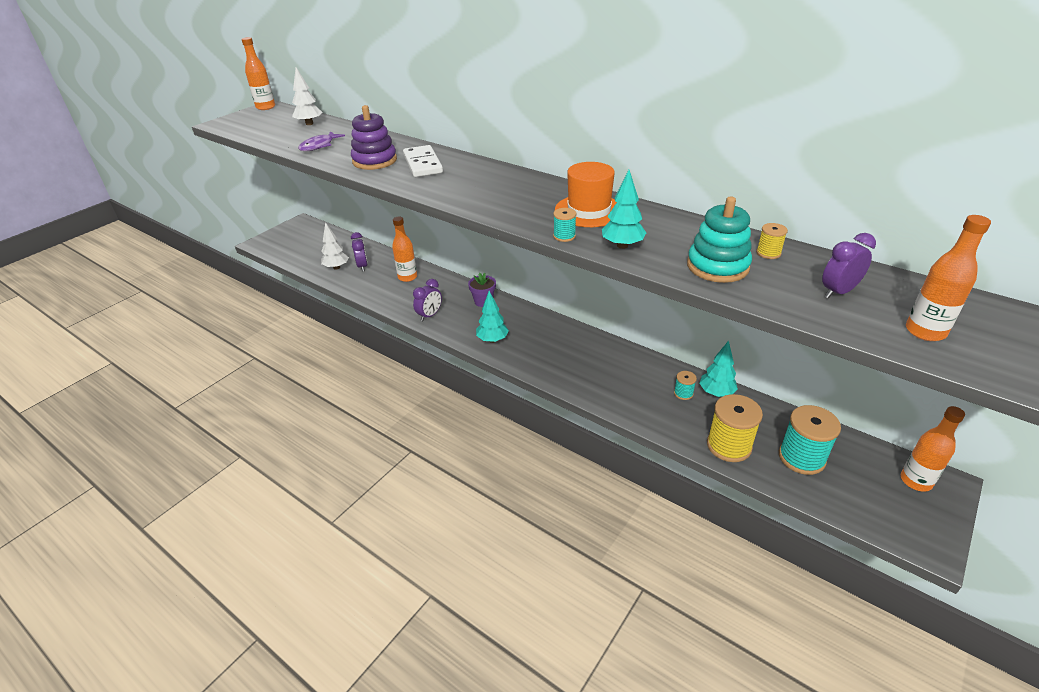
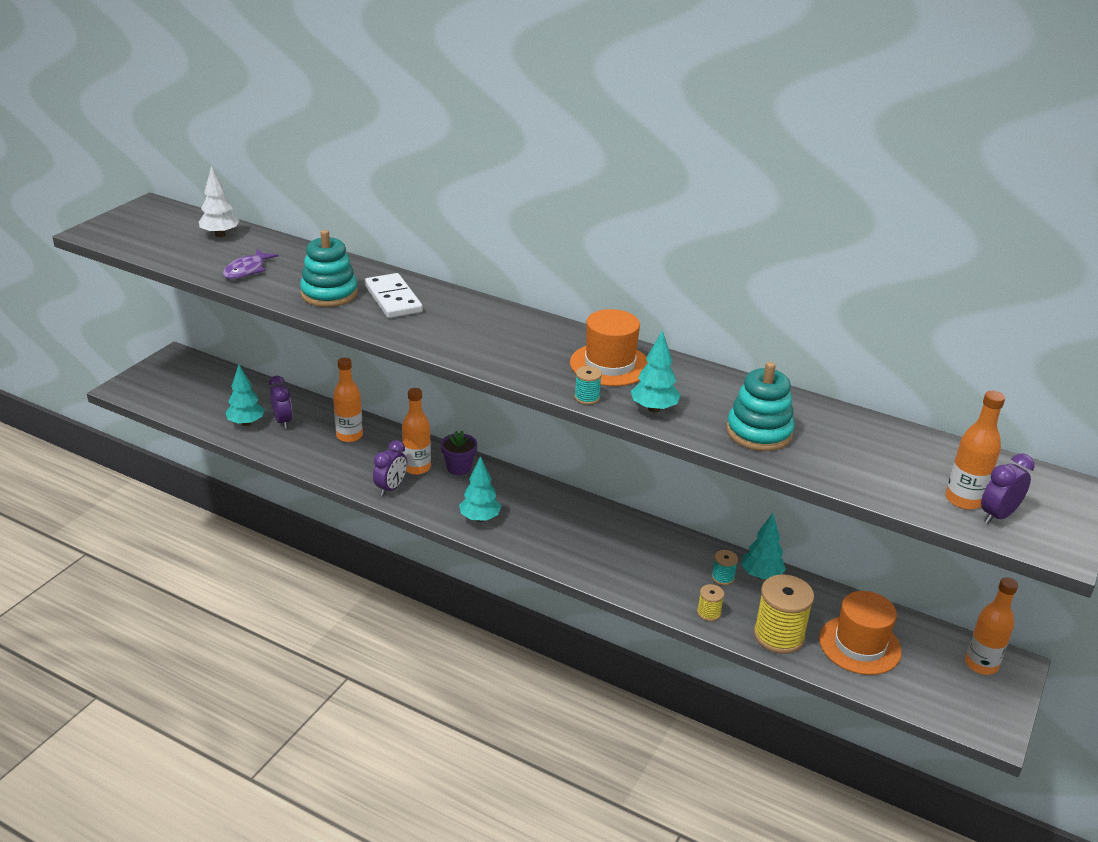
camera: 10 degrees left, 5 degrees down
(265, 107) = (147, 206): orange bottle -> orange bottle (417, 468)
(336, 267) = (246, 423): white tree -> turquoise tree
(374, 161) = (329, 294): purple stacking toy -> turquoise stacking toy
(768, 253) = (811, 416): yellow spool -> yellow spool (709, 613)
(801, 457) = (859, 645): turquoise spool -> orange hat
(838, 292) = (882, 460): purple clock -> purple clock (997, 516)

